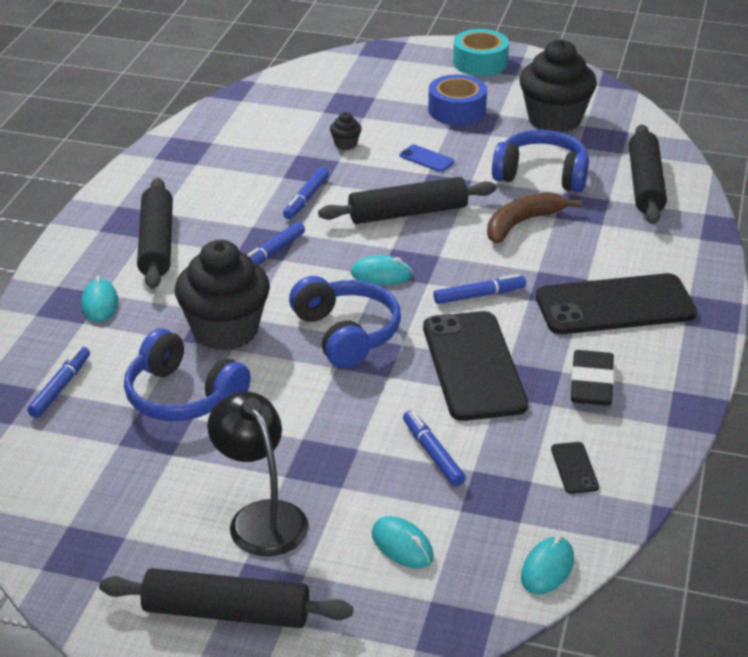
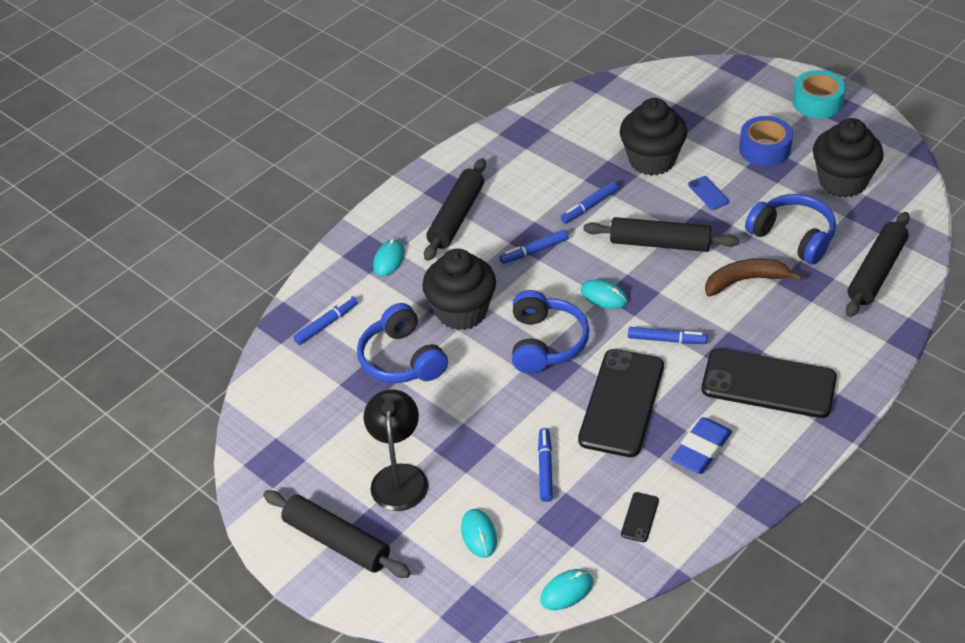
camera: 30 degrees right, 10 degrees up
(345, 144) = (652, 160): black cupcake -> black cupcake, size x2.46
(591, 384) = (701, 449): black eraser -> blue eraser

